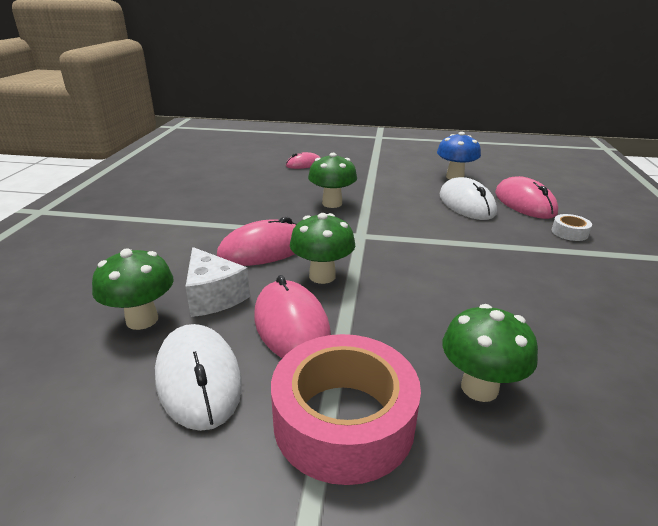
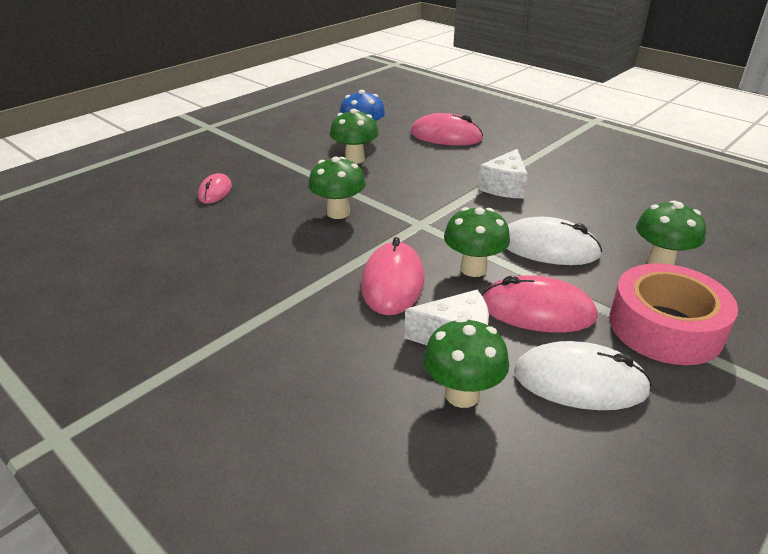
camera: 55 degrees left, 5 degrees up
(417, 185) = (355, 159): none -> green mushroom
(466, 204) = (419, 156): white mouse -> white mouse (548, 247)
(483, 252) = (504, 187): none -> white cheese
(569, 232) = (508, 145): white tape -> none

